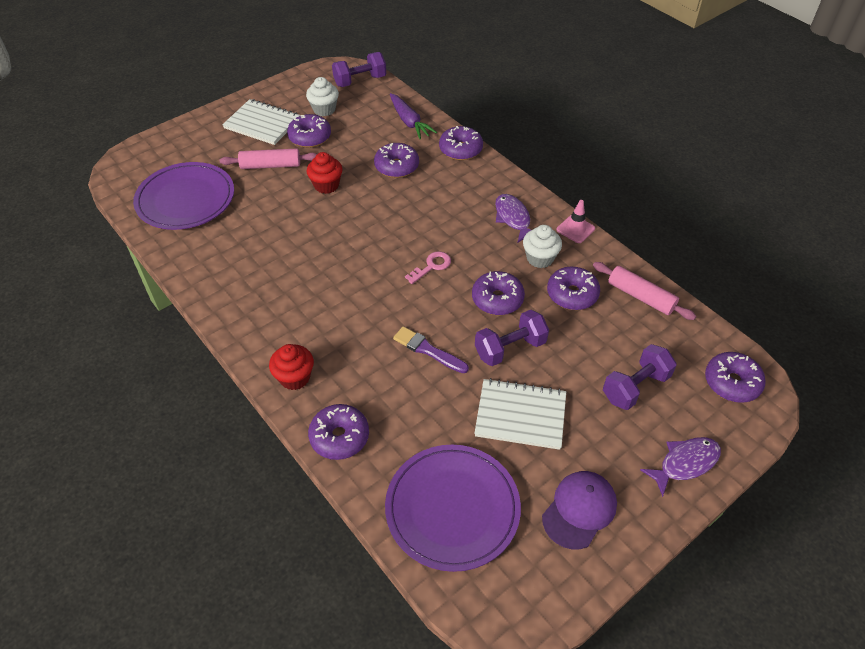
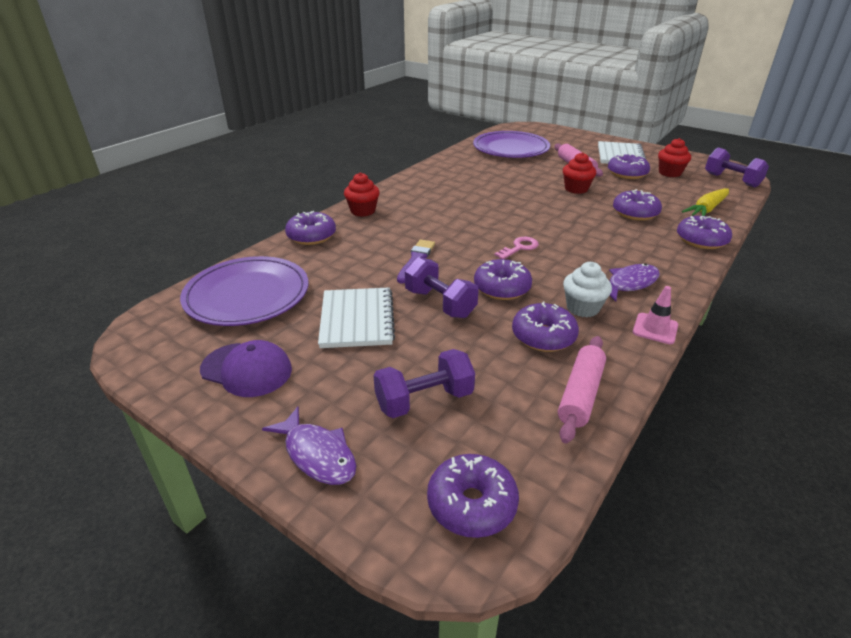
camera: 75 degrees right, 15 degrees down
(324, 109) = (669, 173): white cupcake -> red cupcake
(409, 122) = (706, 209): purple carrot -> yellow carrot
(431, 266) = (519, 248): pink key -> pink key turned 75 degrees counterclockwise
(635, 387) = (424, 400): purple dumbbell -> purple dumbbell turned 60 degrees counterclockwise

